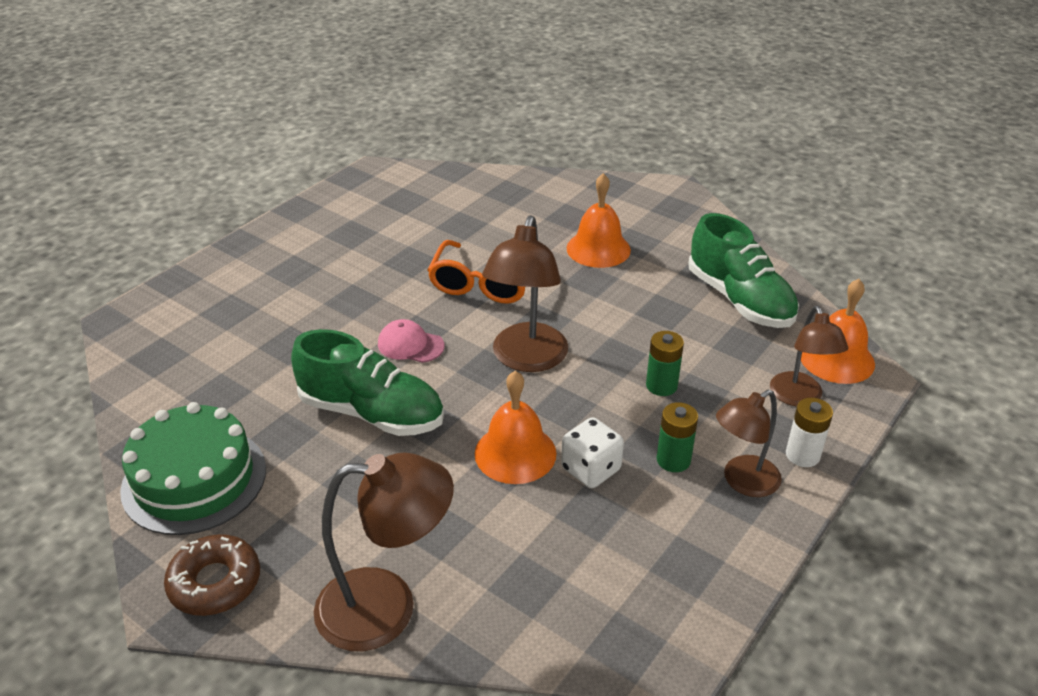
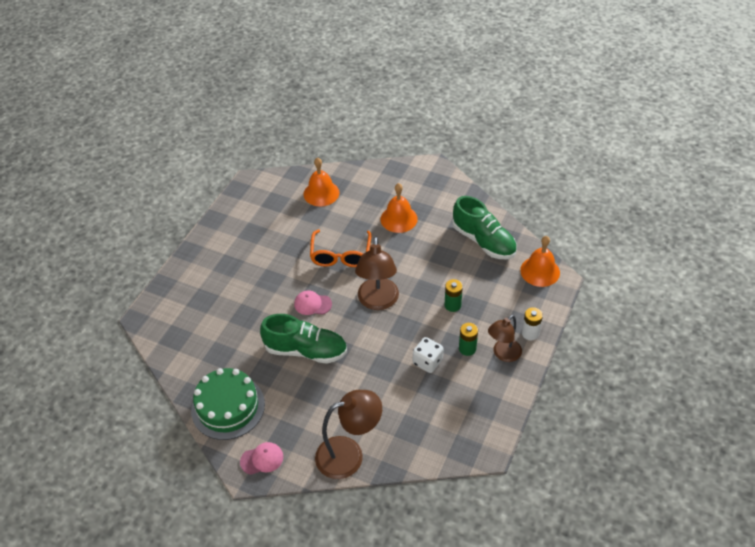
camera: 10 degrees left, 10 degrees up
(215, 582) = (262, 459): brown donut -> pink cap
(515, 453) = (387, 360): orange bell -> orange bell (321, 193)
(799, 397) = (524, 299): brown lamp -> none

